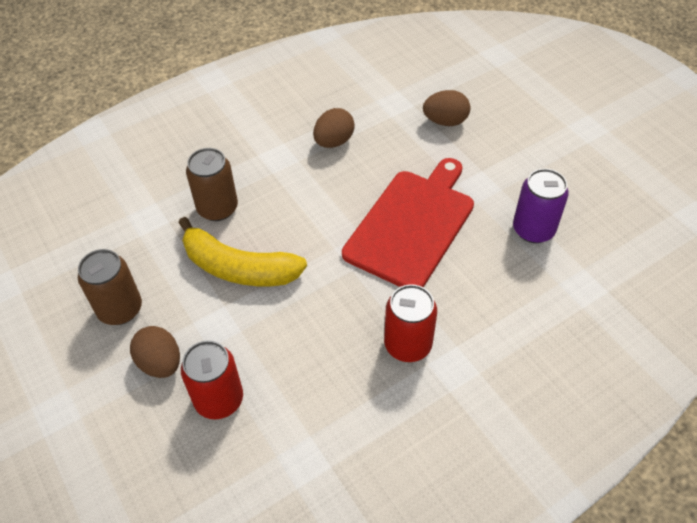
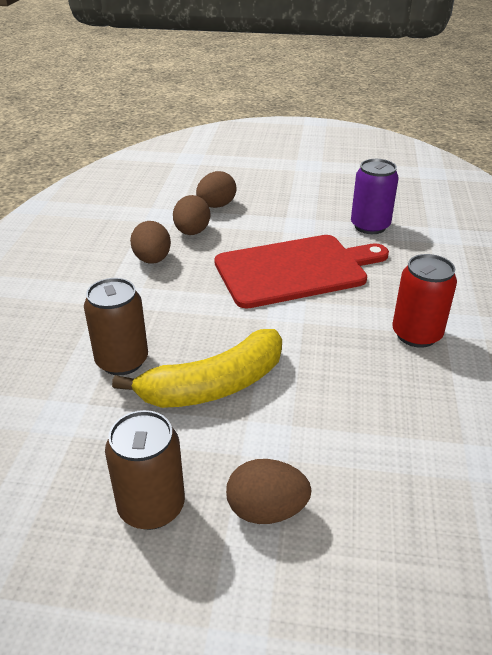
camera: 50 degrees left, 15 degrees down
(219, 399) = (362, 486): red can -> none
(392, 135) = (192, 232): none -> brown egg
(412, 225) = (296, 270): red cutting board -> red cutting board turned 90 degrees clockwise

